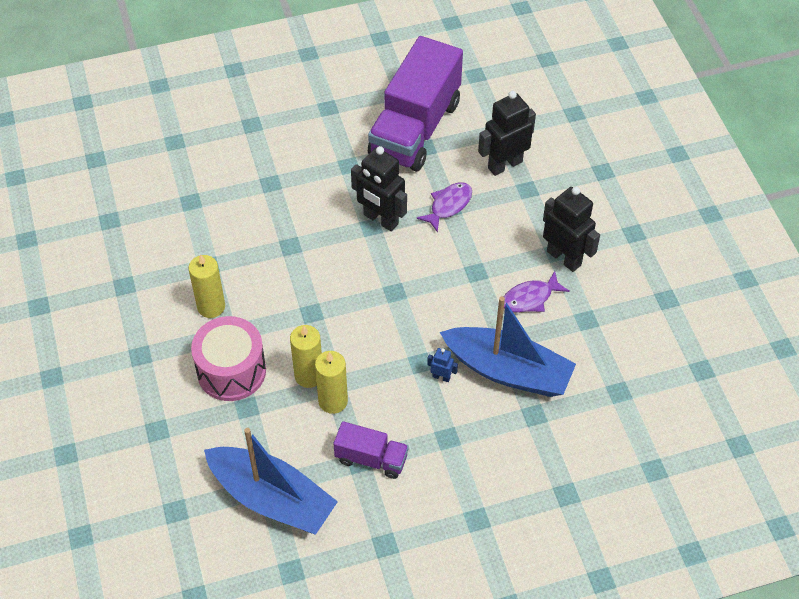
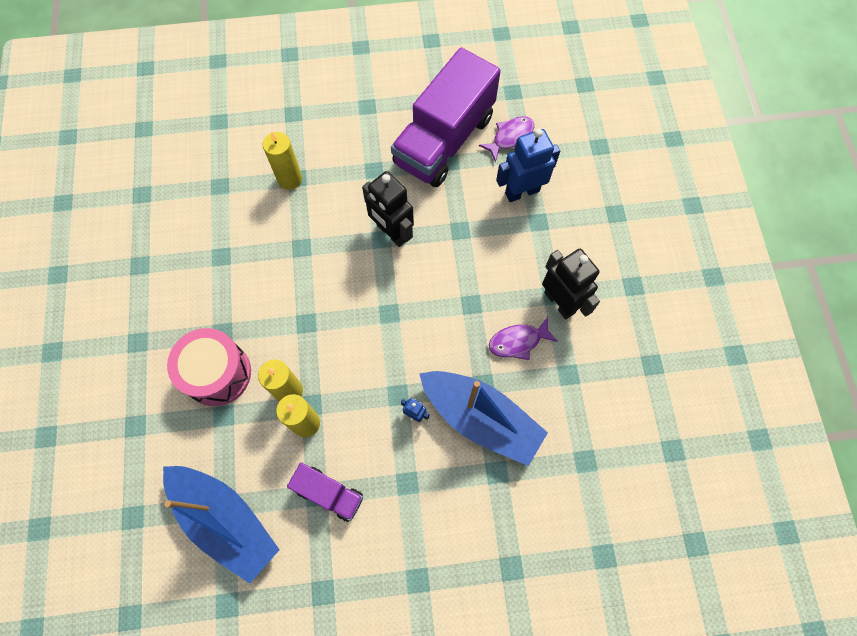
camera: 10 degrees right, 15 degrees up
(211, 306) = (214, 301): yellow candle -> yellow candle (290, 179)
(448, 205) = (459, 228): purple fish -> purple fish (510, 137)
(504, 165) = (522, 192): black robot -> blue robot

